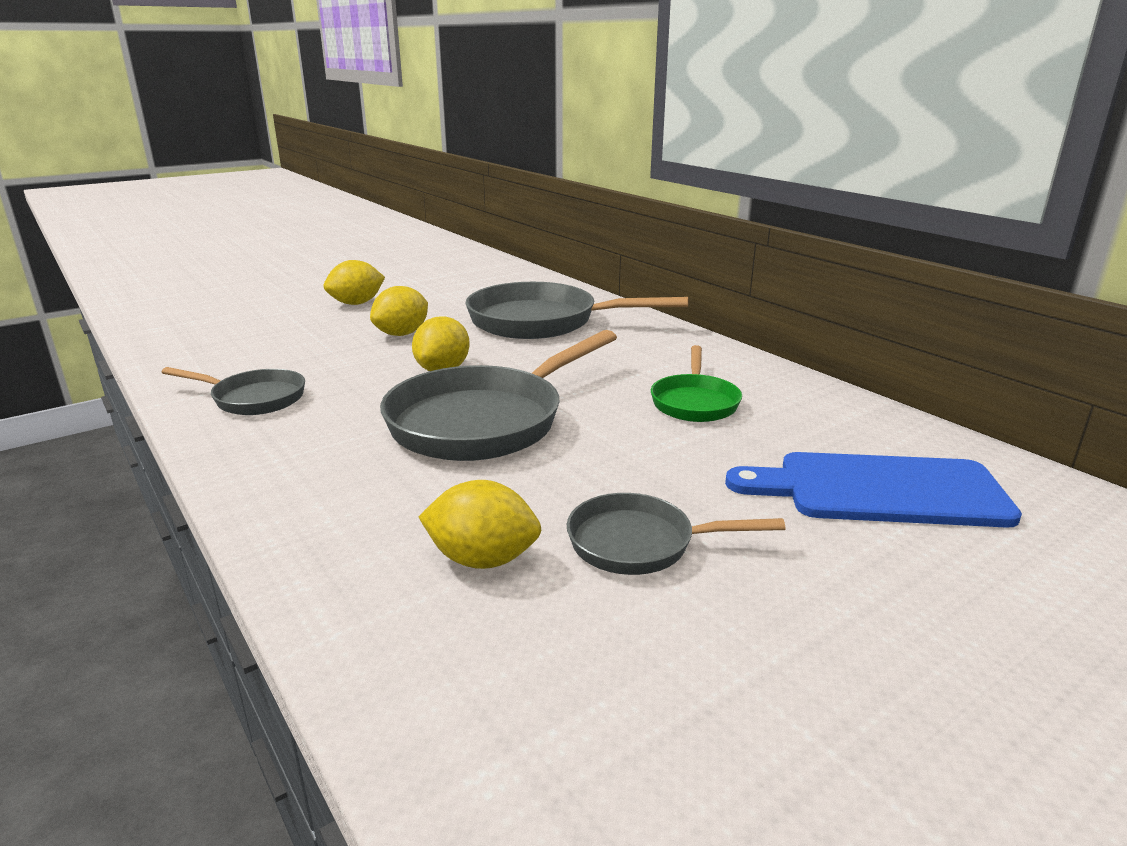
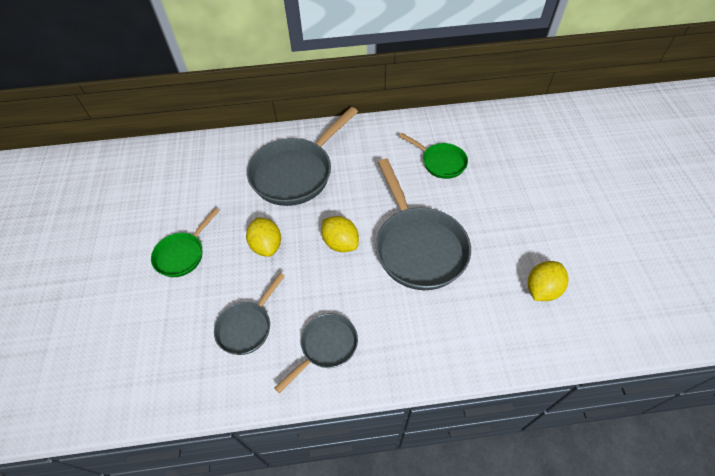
camera: 60 degrees left, 30 degrees up
(356, 303) = (183, 254): yellow lemon -> green pan
(640, 543) = (549, 236): grey pan -> grey pan (247, 326)
(880, 490) = (540, 150): blue cutting board -> none

